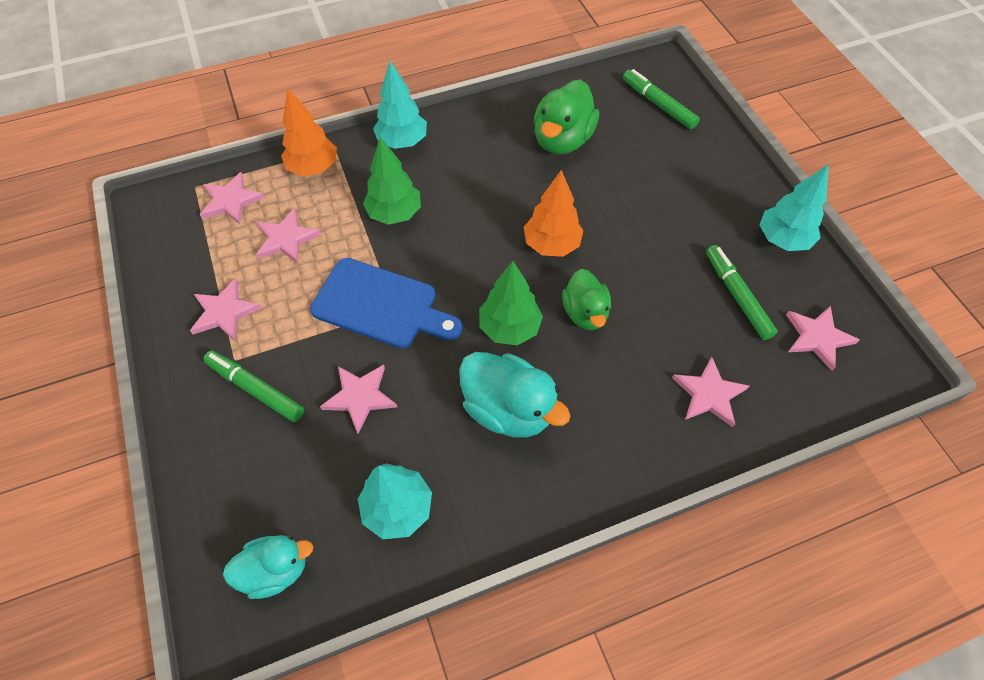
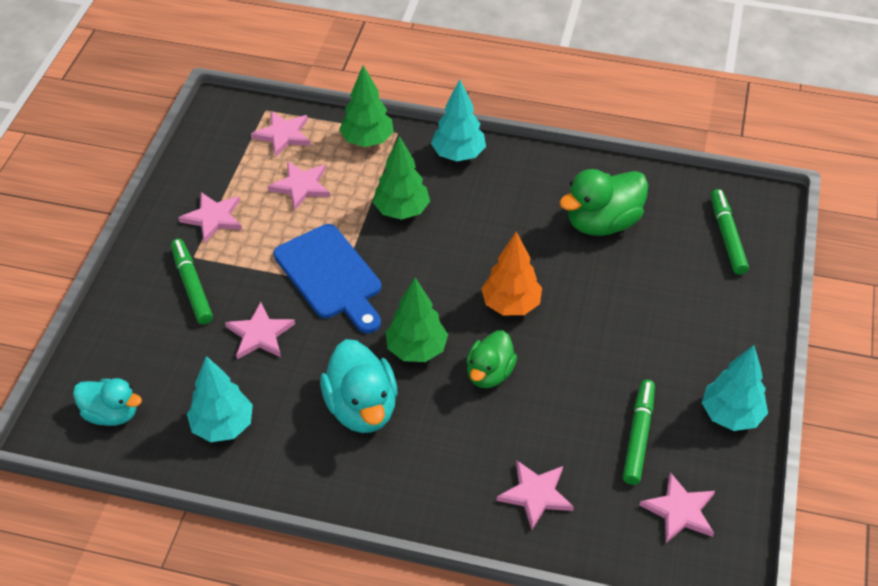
camera: 35 degrees right, 10 degrees down
(313, 168) = (367, 140): orange tree -> green tree

